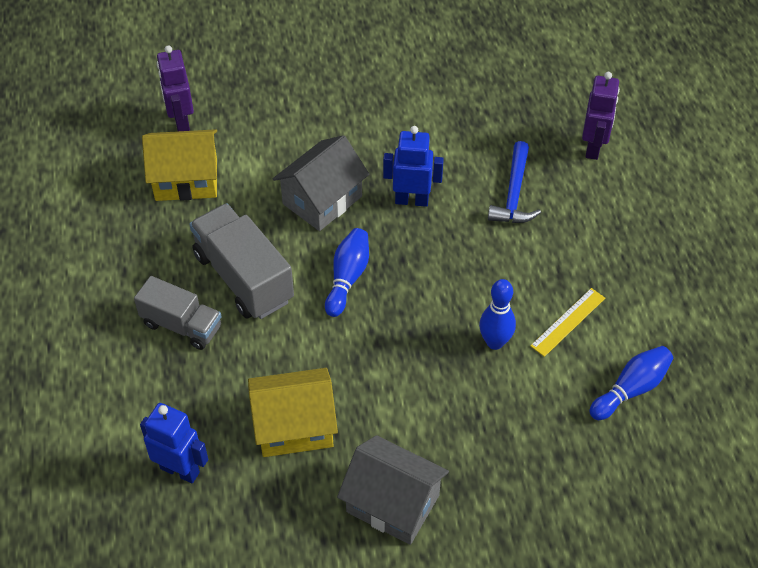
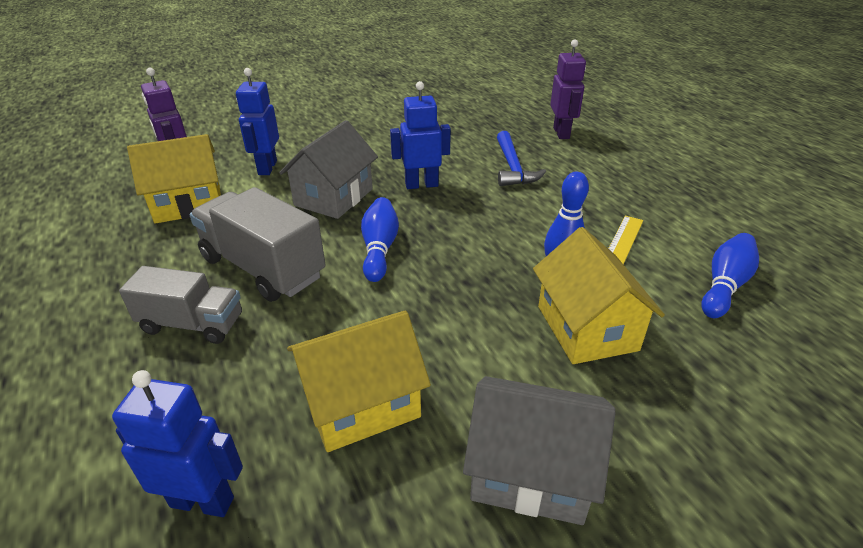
camera: 15 degrees left, 15 degrees down
(266, 141) = (267, 168): none -> blue robot
(488, 403) = (586, 328): none -> yellow house

